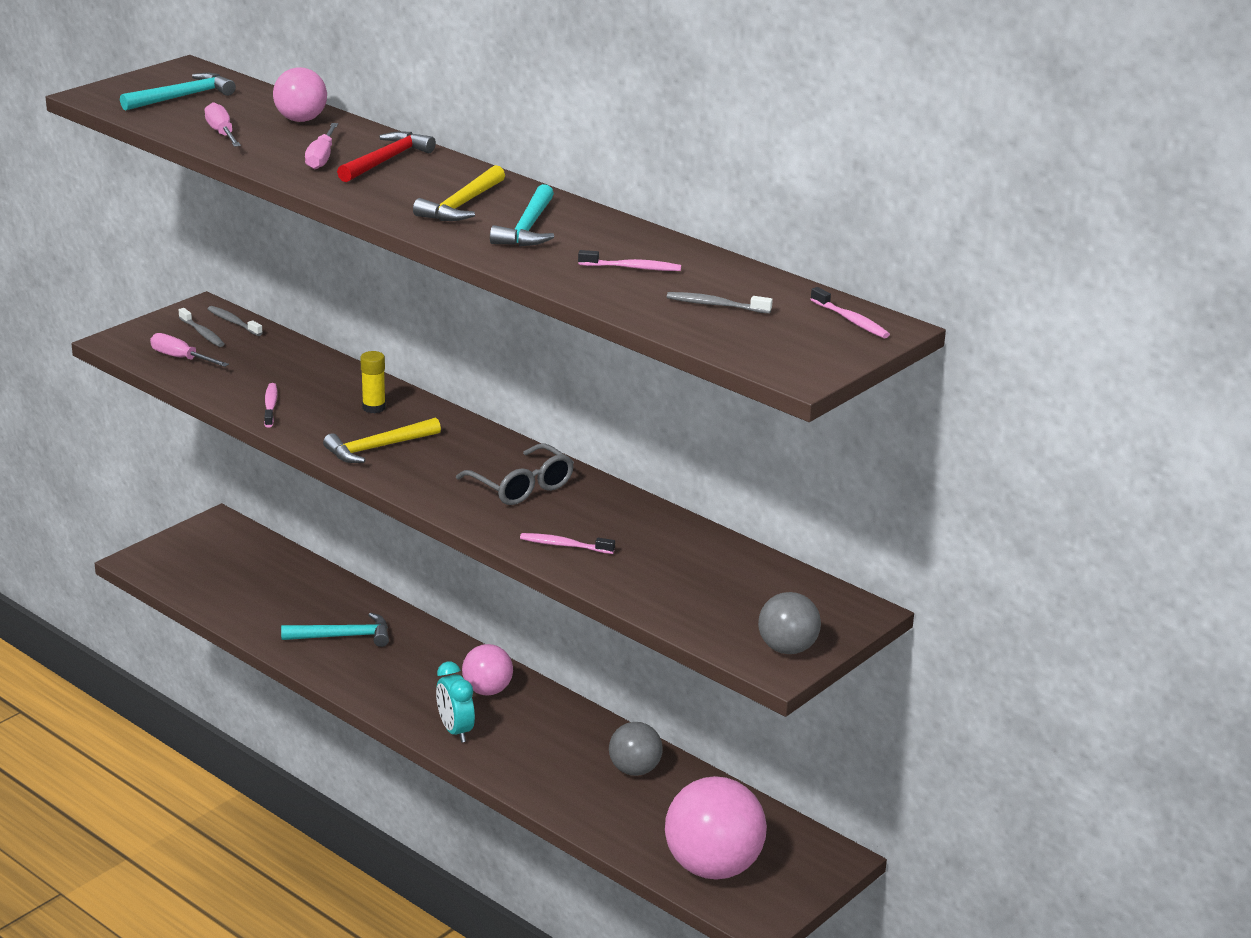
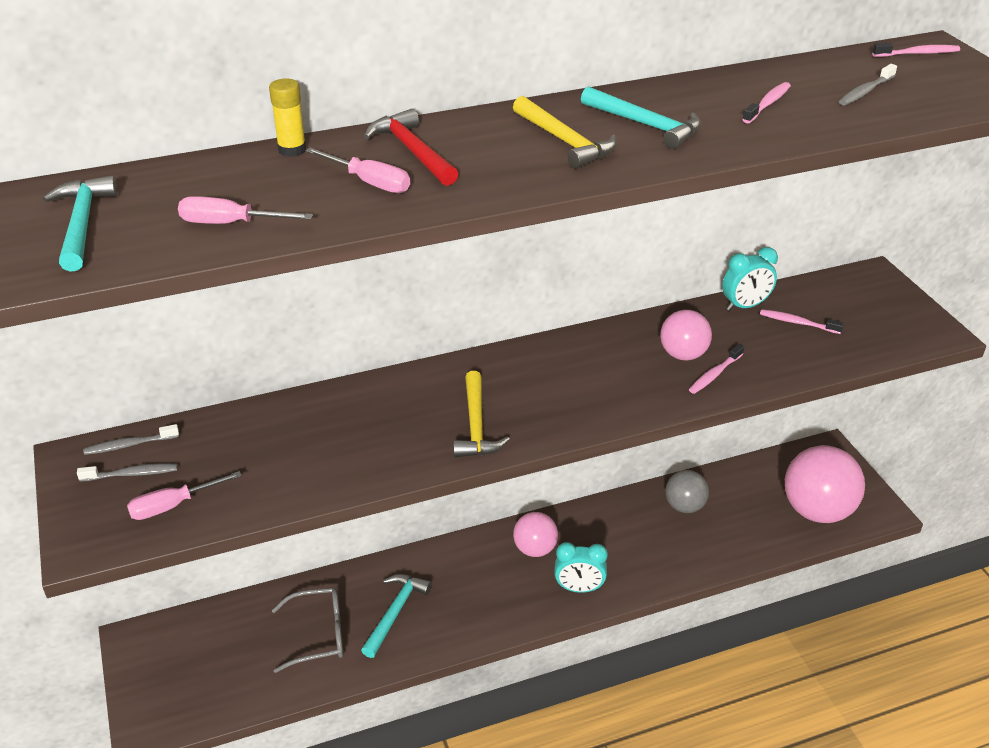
camera: 60 degrees left, 10 degrees up
(270, 406) = (336, 470): pink toothbrush -> pink toothbrush (797, 323)
(301, 120) = (245, 170): pink ball -> pink ball (683, 355)
(374, 408) = (396, 405): yellow glue stick -> yellow glue stick (292, 150)
(521, 486) = (602, 366): grey glasses -> grey glasses (318, 635)
(706, 542) = (745, 306): none -> turquoise clock
(787, 649) = (916, 321): grey ball -> none

